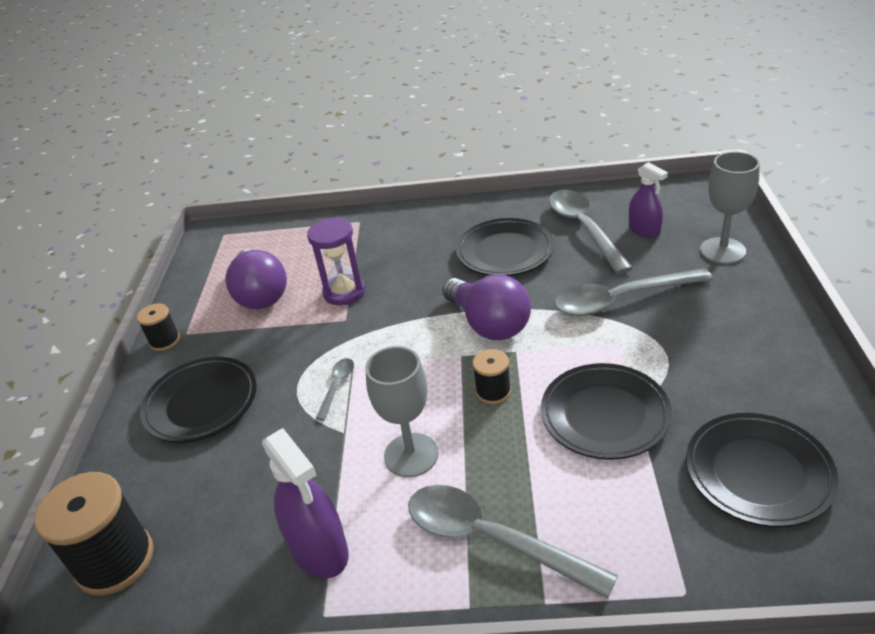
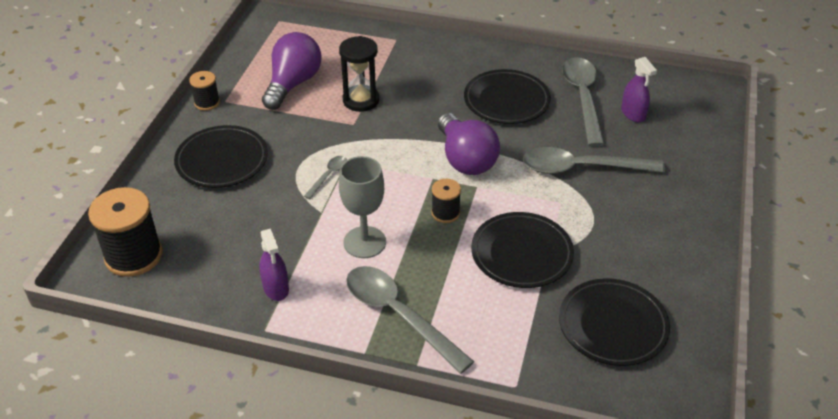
camera: 10 degrees right, 5 degrees up
(260, 294) = (293, 84): purple light bulb -> purple light bulb turned 150 degrees counterclockwise
(319, 549) = (276, 288): purple spray bottle -> purple spray bottle, size x0.64
(344, 292) = (361, 100): purple hourglass -> black hourglass
(722, 251) = (688, 150): grey goblet -> none

